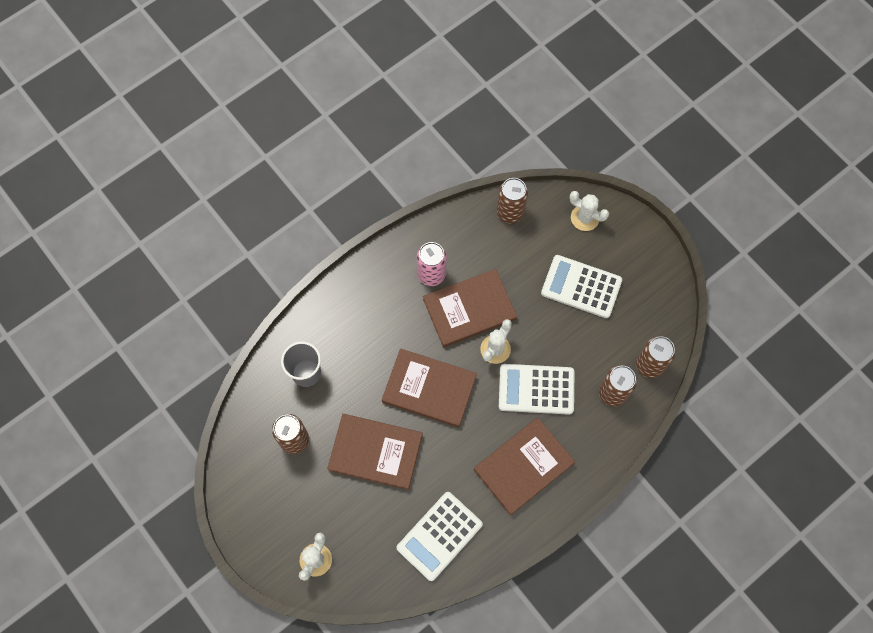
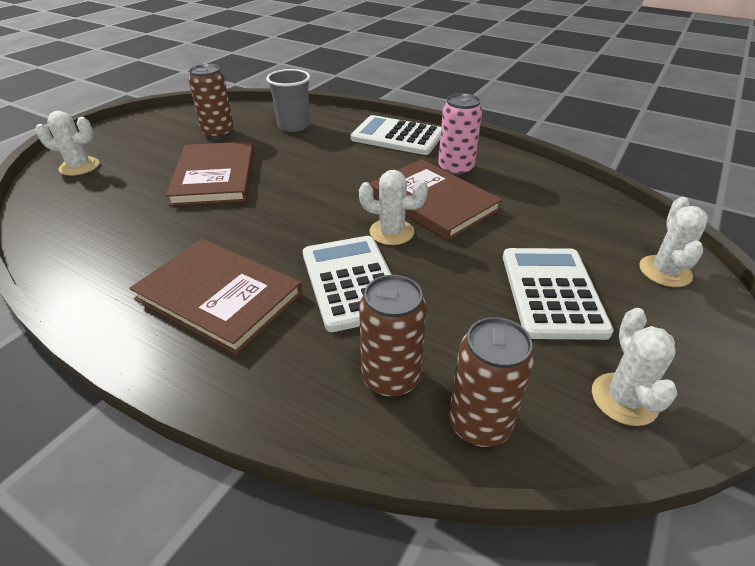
camera: 70 degrees right, 30 degrees down
(429, 388) = (309, 195): brown book -> none
(439, 536) = (103, 241): white calculator -> white calculator (397, 136)
(510, 212) = (592, 205): brown can -> none
(656, 297) = (624, 399): none -> white cactus

